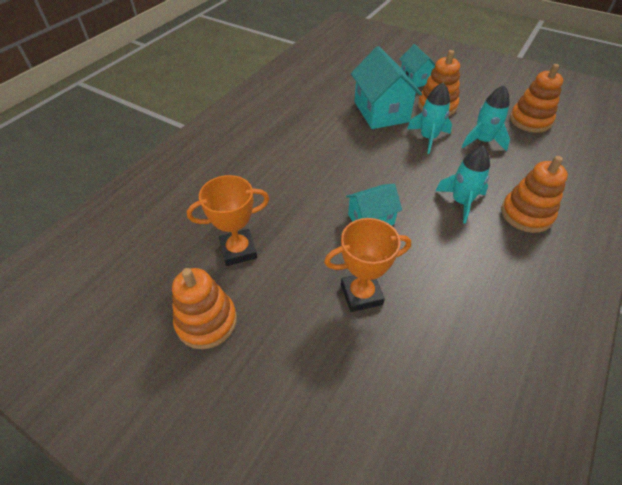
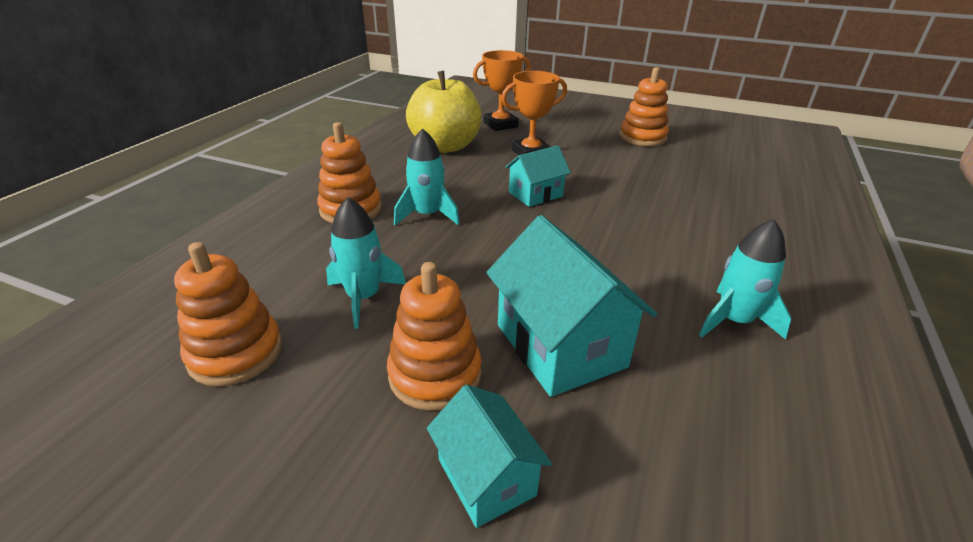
camera: 170 degrees right, 15 degrees down
(238, 250) = (655, 167): orange trophy -> orange trophy (500, 125)
(428, 138) = (462, 295): turquoise rocket -> turquoise rocket (733, 321)
(465, 323) = (445, 146): none -> yellow apple

